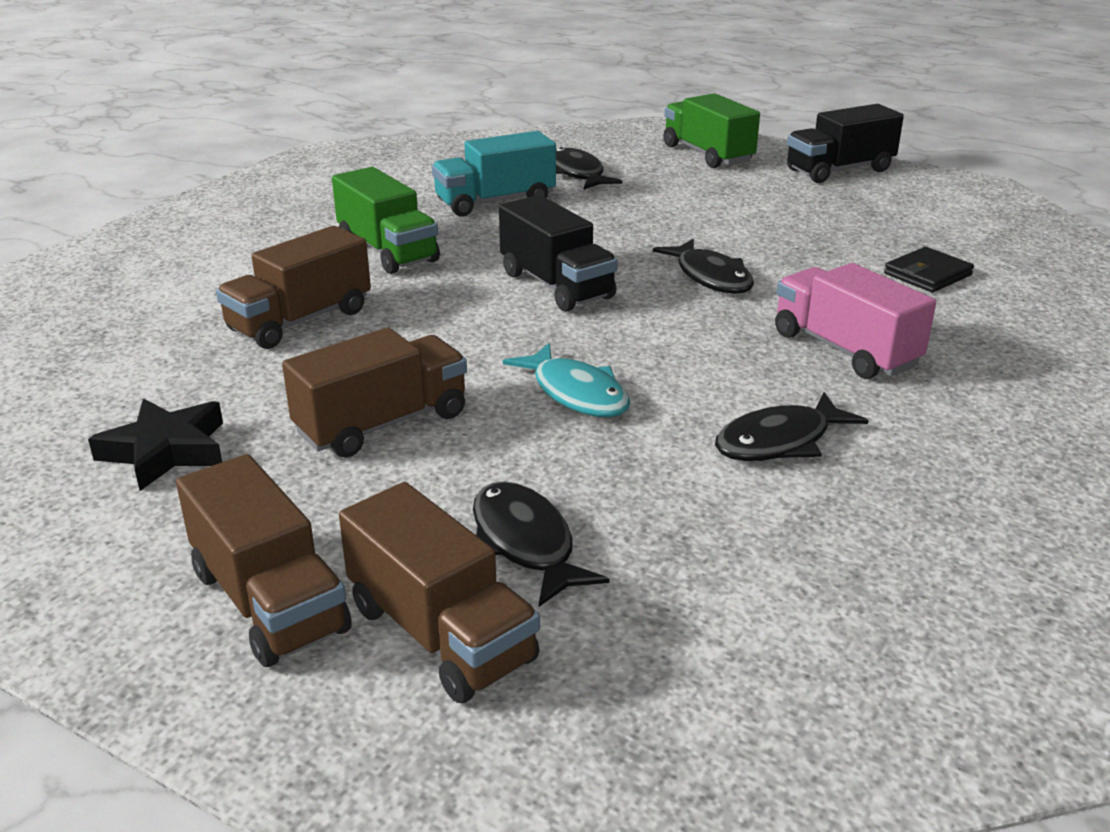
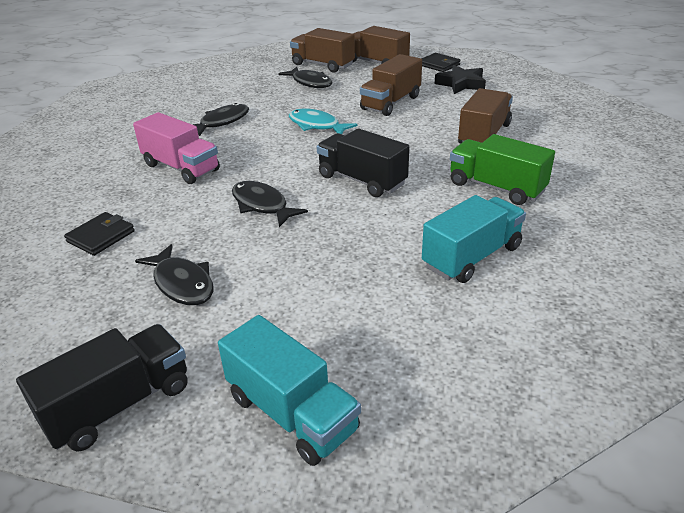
camera: 165 degrees right, 5 degrees up
(113, 543) = (439, 65): none -> black wallet
(577, 173) = (429, 324): black fish -> black fish (182, 283)
(707, 154) = (292, 413): green truck -> turquoise truck

